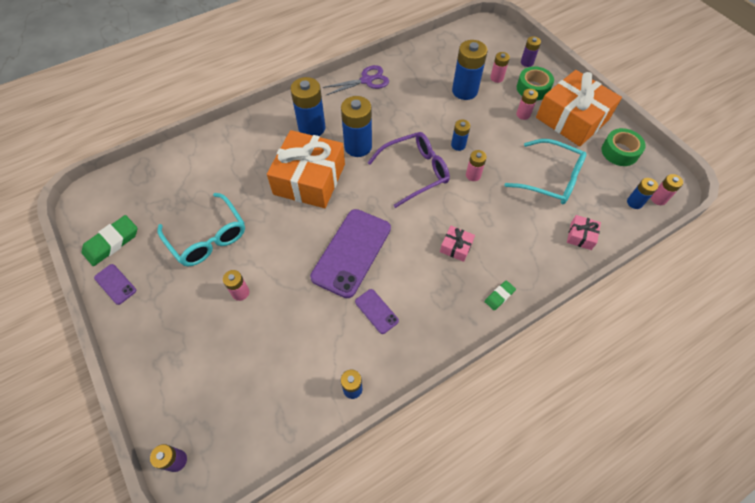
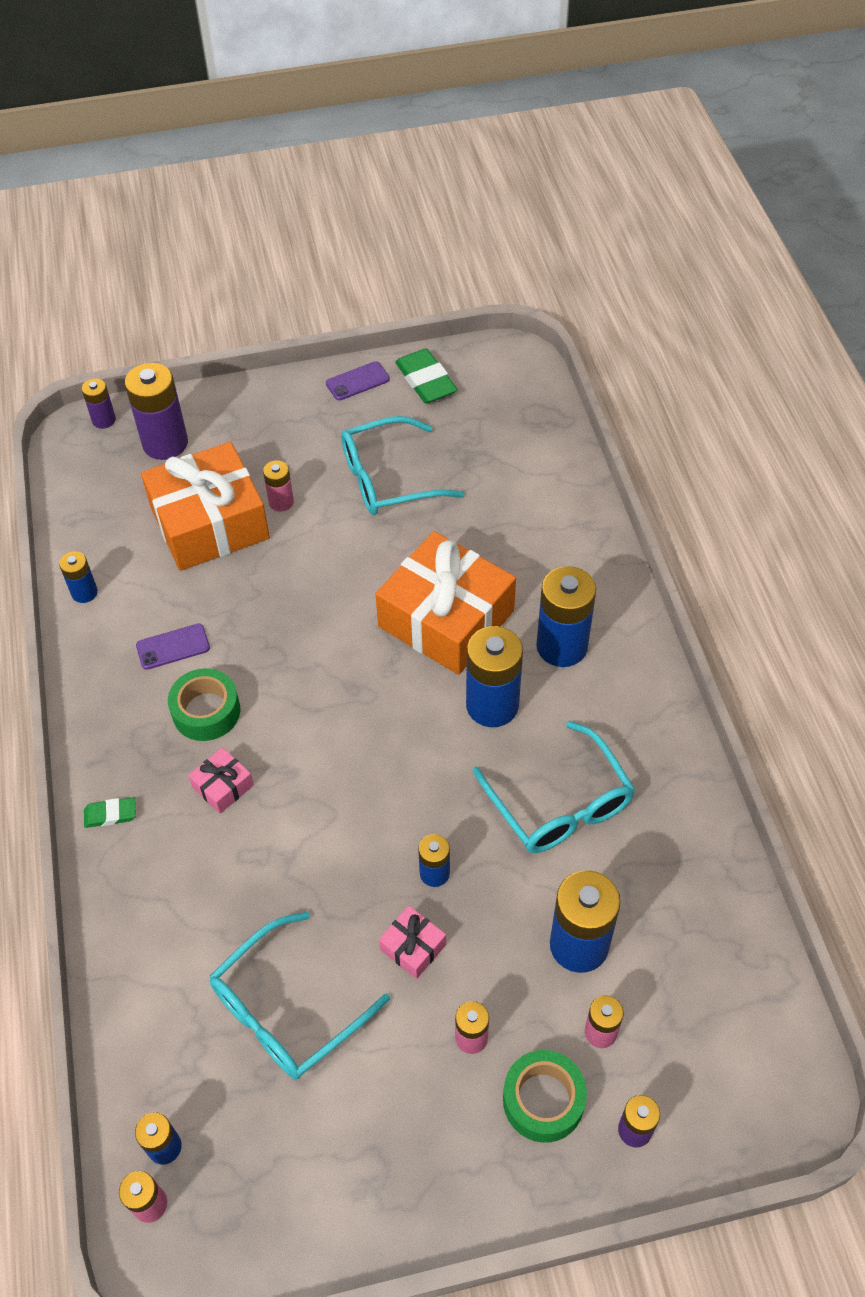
camera: 110 degrees right, 5 degrees down
(196, 396) = (165, 443): none -> purple battery
(351, 252) = (282, 641): purple phone -> none
(366, 80) = (664, 766): purple scissors -> none
(401, 110) = (559, 803): none -> turquoise glasses
(415, 172) = (399, 777): purple glasses -> none
(473, 175) = (353, 871): pink battery -> none
(499, 296) = (110, 814): green eraser -> green eraser turned 75 degrees counterclockwise
(572, 119) = (423, 1142): orange gift -> orange gift (209, 523)
(581, 236) = (146, 998): pink gift -> pink gift (413, 947)
(619, 152) = (294, 1197): green tape -> green tape (206, 711)

